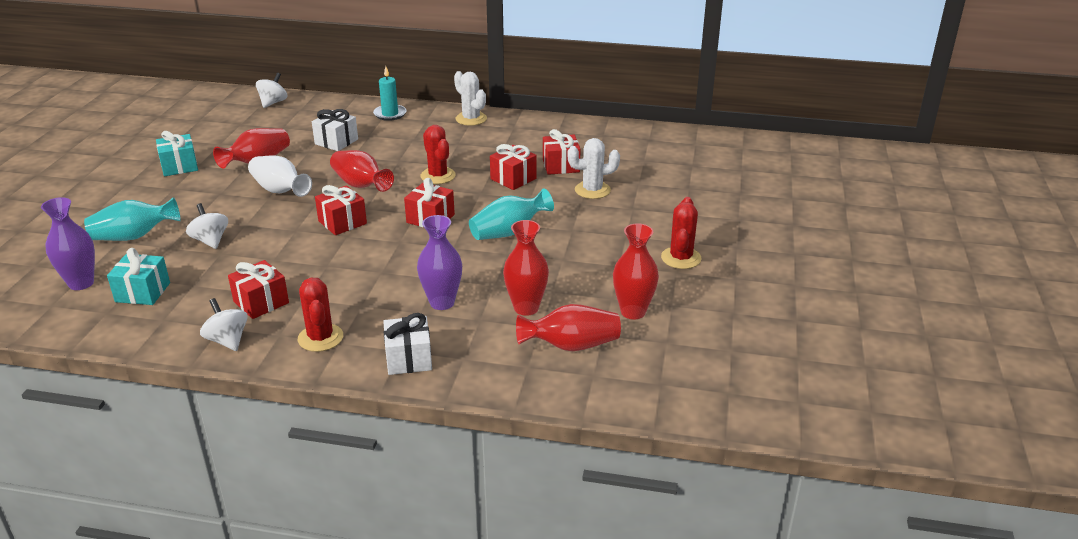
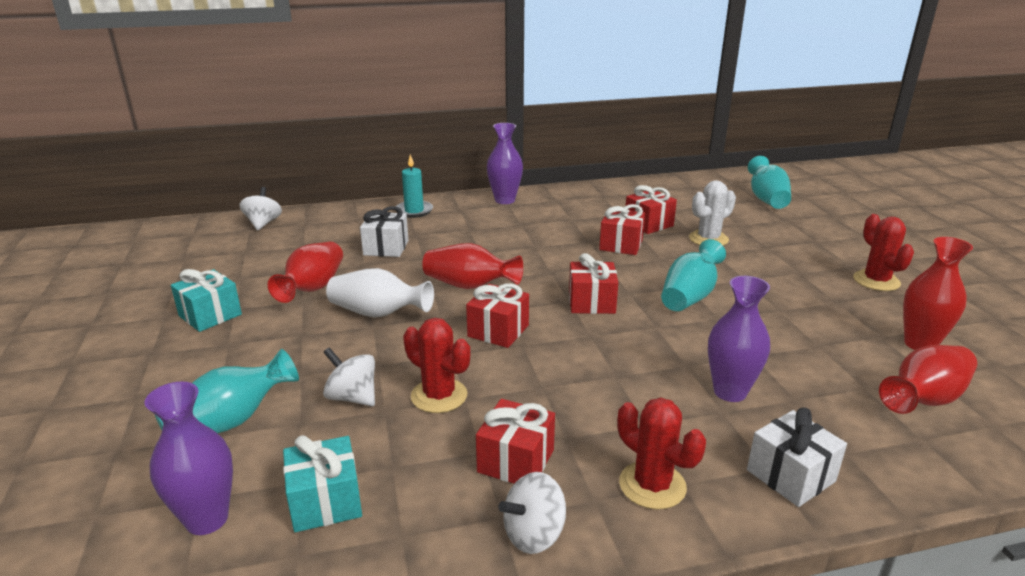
camera: 25 degrees left, 5 degrees down
(227, 340) = (534, 534): white spinning top -> white spinning top turned 60 degrees counterclockwise
(438, 176) = (542, 258): red cactus -> red cactus (439, 396)
(471, 119) = (505, 200): white cactus -> purple vase
(526, 308) = (821, 371): red vase -> none
(702, 165) = (766, 199): none -> turquoise vase

